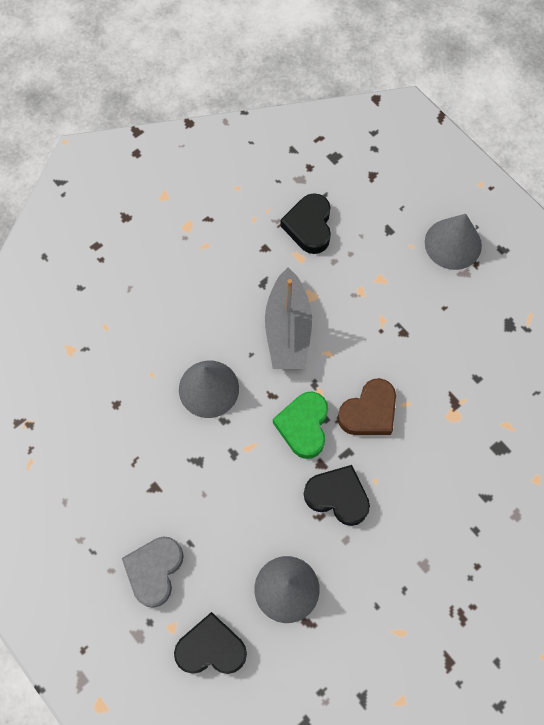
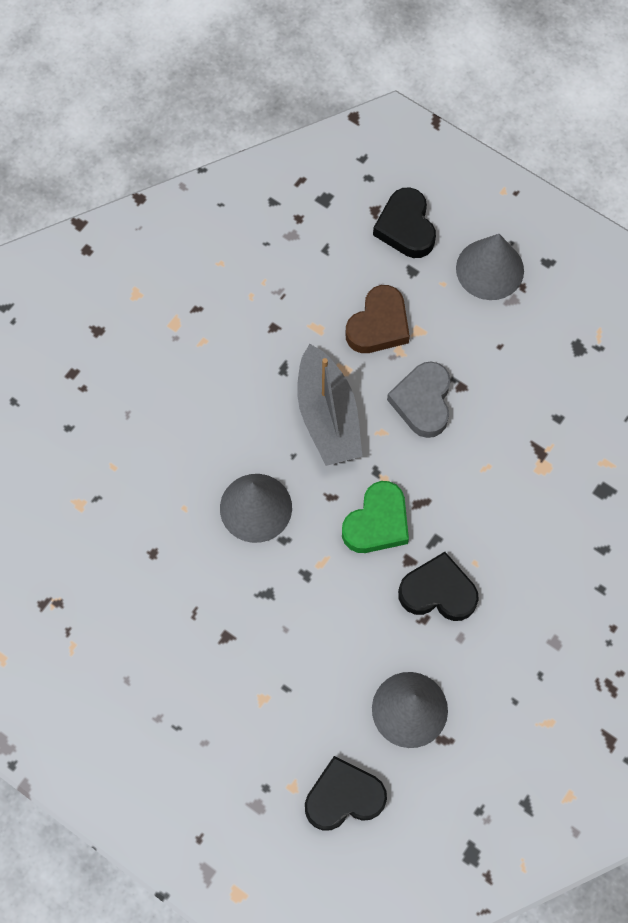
camera: 15 degrees left, 0 degrees up
(154, 570) = (254, 729): grey heart -> grey heart (423, 402)
(303, 426) = (377, 522): green heart -> green heart turned 135 degrees counterclockwise
(309, 226) = (318, 289): black heart -> black heart (406, 227)
(369, 412) = (447, 487): brown heart -> brown heart (378, 325)

